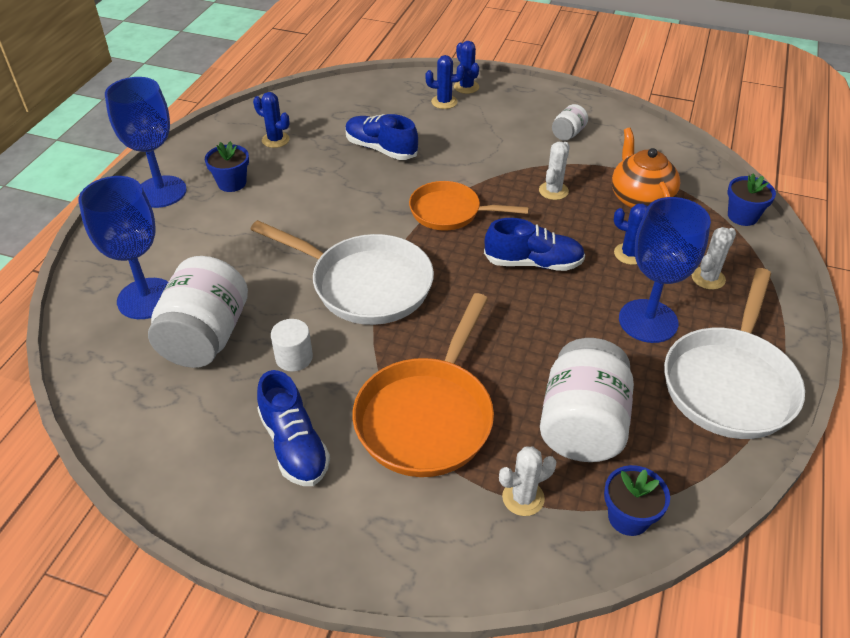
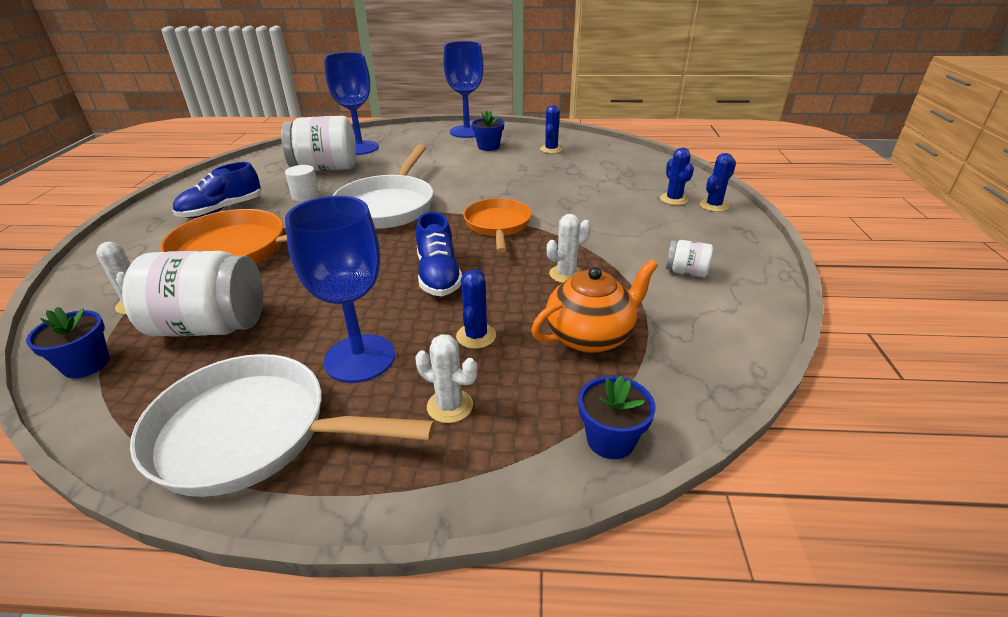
camera: 75 degrees right, 10 degrees down
(381, 149) = (570, 185): blue shoe -> none
(553, 191) = (566, 274): white cactus -> white cactus turned 45 degrees counterclockwise

